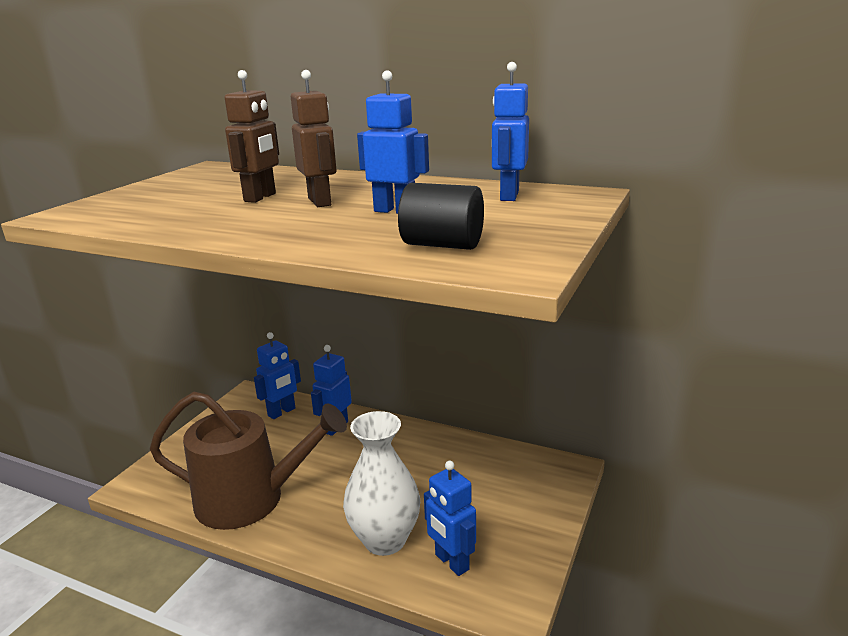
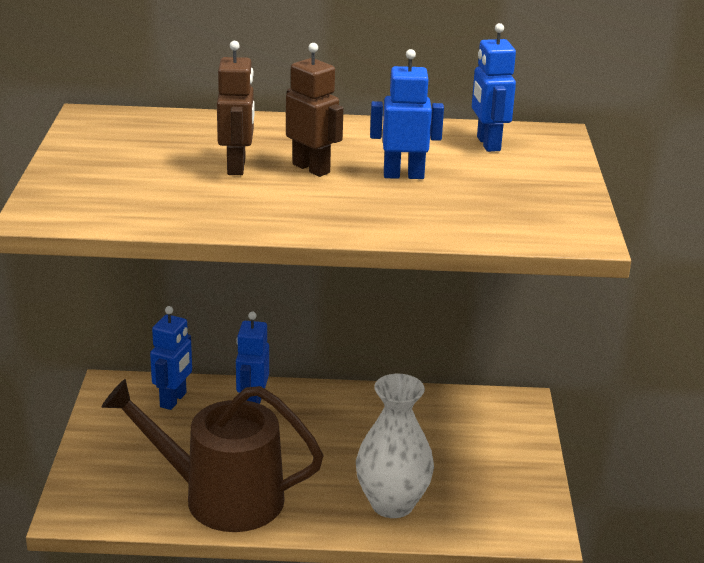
camera: 25 degrees left, 5 degrees up
(250, 499) = (222, 497): brown watering can -> brown watering can turned 150 degrees counterclockwise
(442, 245) = (494, 215): black cylinder -> none
(451, 562) = (467, 508): blue robot -> none

